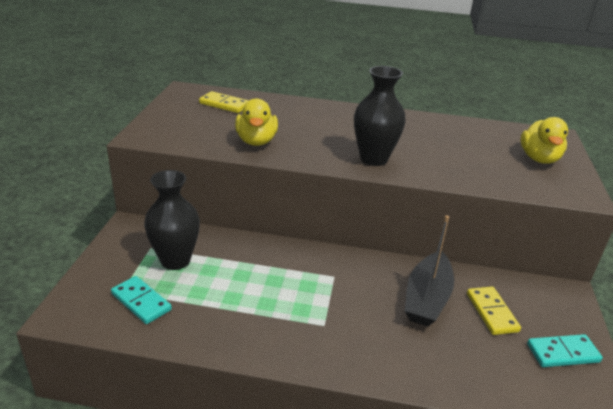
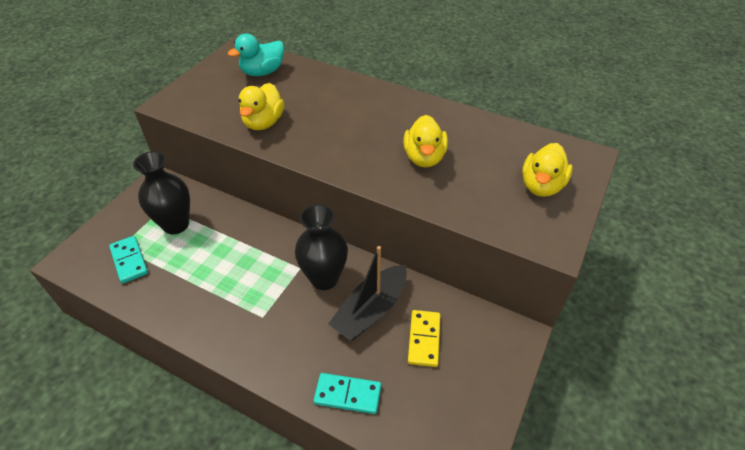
camera: 20 degrees right, 15 degrees up
(224, 104) = (262, 72): yellow domino -> turquoise duck
(373, 159) = (361, 161): black vase -> black vase (324, 278)
(427, 151) = (424, 158): none -> yellow duck
(563, 353) = (465, 400): turquoise domino -> turquoise domino (347, 395)

